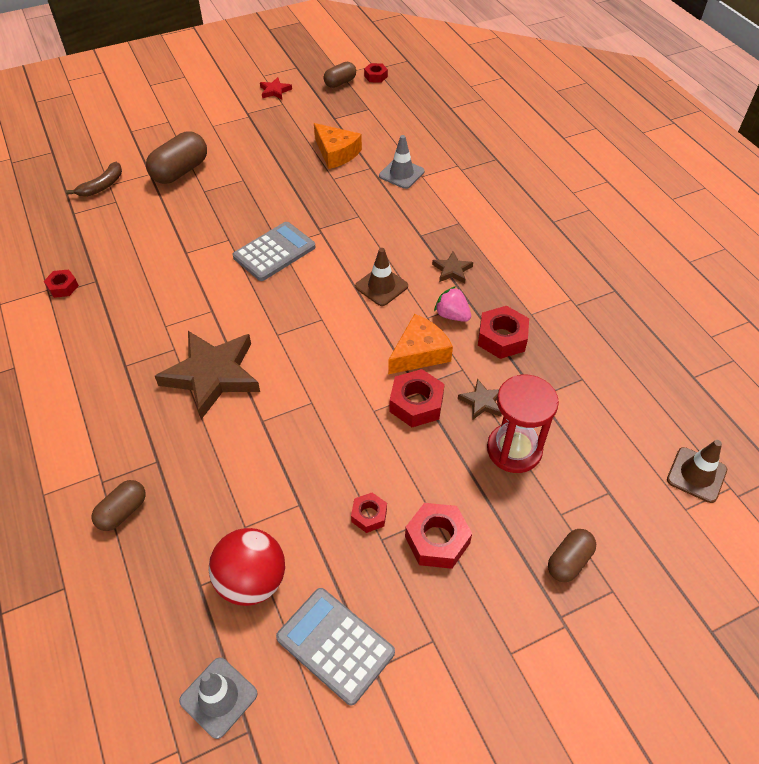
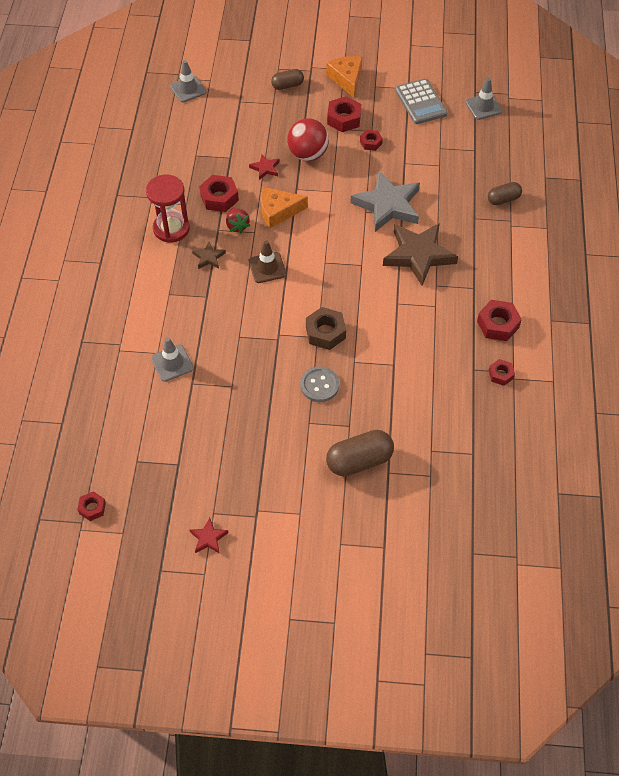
camera: 150 degrees left, 5 degrees up
(102, 186) = (437, 476): brown banana -> none
(251, 208) = (319, 385): none -> grey button
(252, 581) = (447, 141): red ball -> red ball (308, 154)
(274, 252) = (325, 332): grey calculator -> brown nut
(287, 425) = (388, 205): none -> grey star
(336, 153) = (208, 415): orange cheese -> orange cheese (346, 79)
(340, 83) = (135, 516): brown capsule -> none
(416, 404) = (304, 184): red nut -> red nut (498, 324)
(452, 315) = (237, 226): pink strawberry -> red strawberry
(482, 402) = (265, 168): brown star -> red star
(514, 450) = (269, 138): red hourglass -> red hourglass (171, 228)
(696, 475) = (188, 89): brown traffic cone -> grey traffic cone

